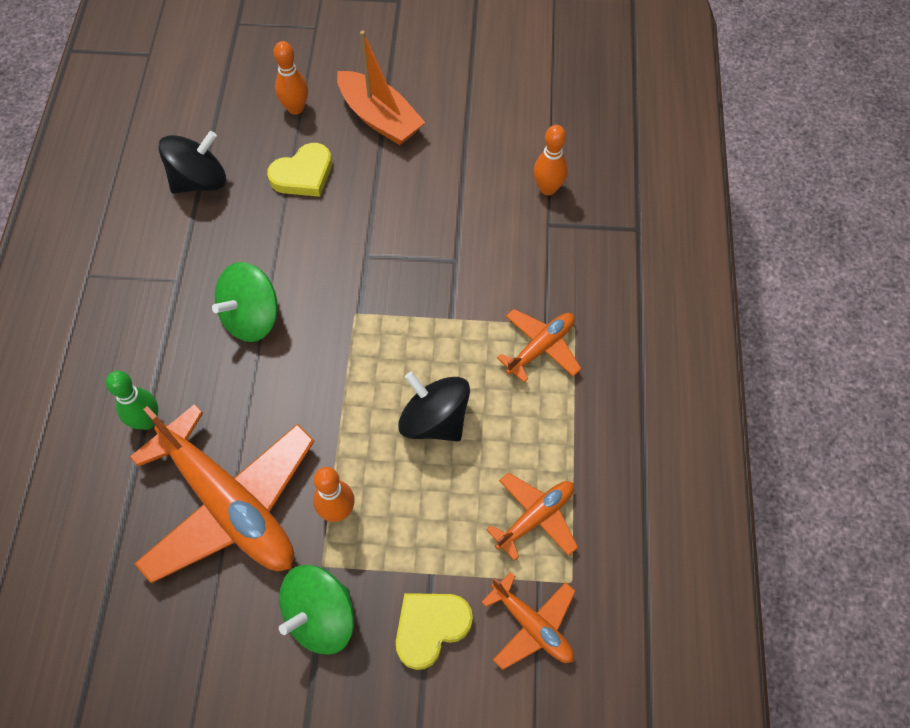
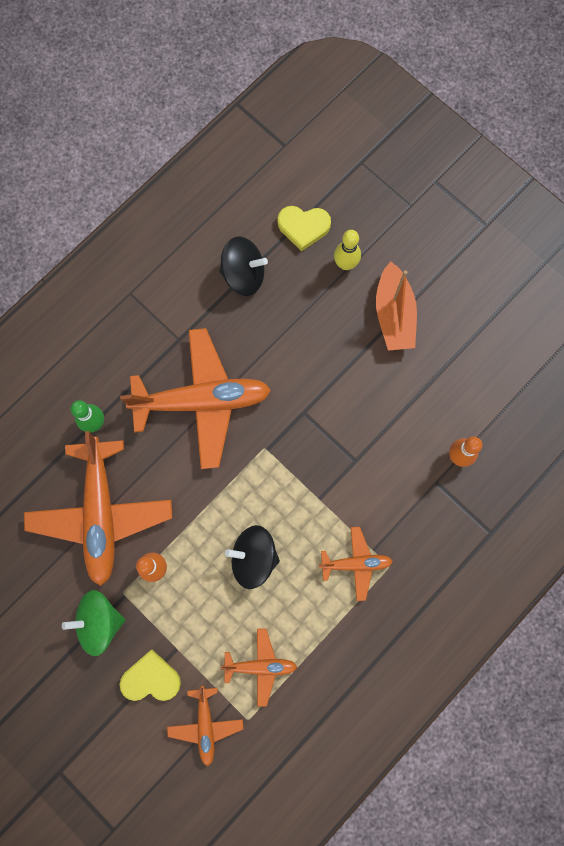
camera: 40 degrees right, 15 degrees up
(251, 317) = (202, 401): green spinning top -> orange plane
(295, 108) = (345, 264): orange bowling pin -> yellow bowling pin
(303, 174) = (310, 320): yellow heart -> yellow heart (303, 227)
(434, 420) = (253, 558): black spinning top -> black spinning top turned 75 degrees counterclockwise

